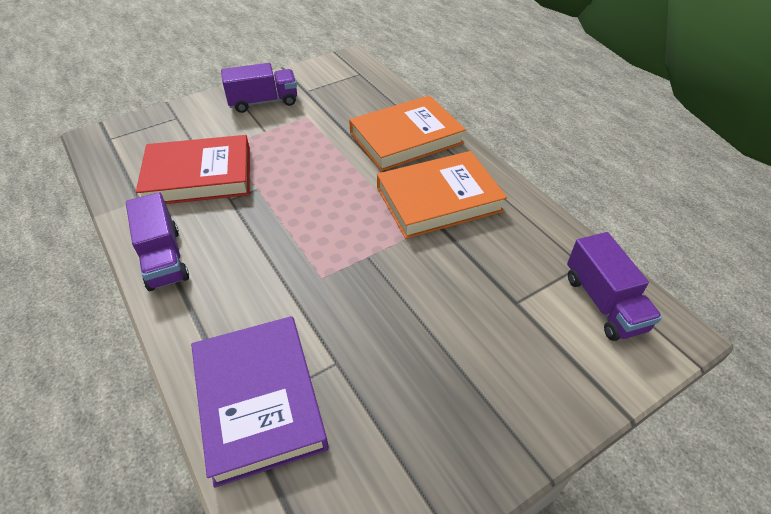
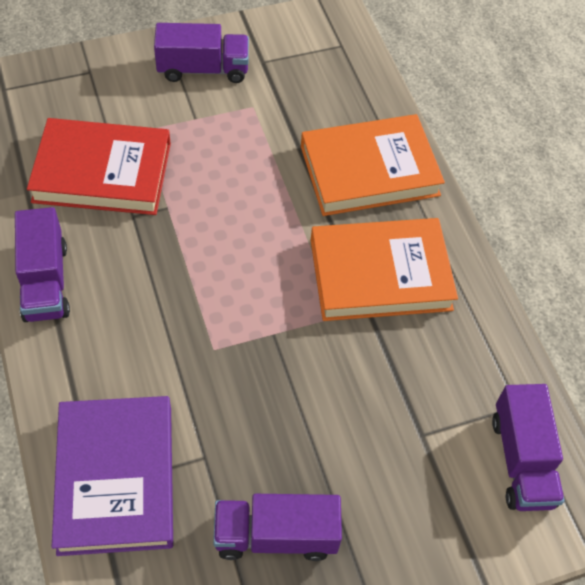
camera: 10 degrees right, 10 degrees up
(422, 414) = (276, 535): none -> purple truck

